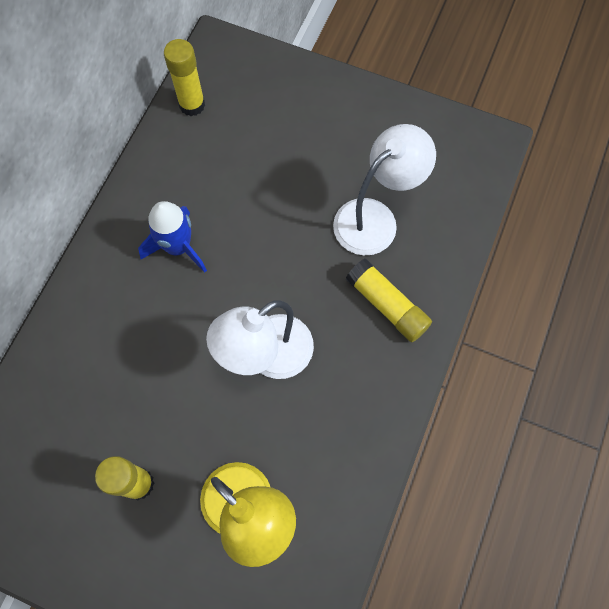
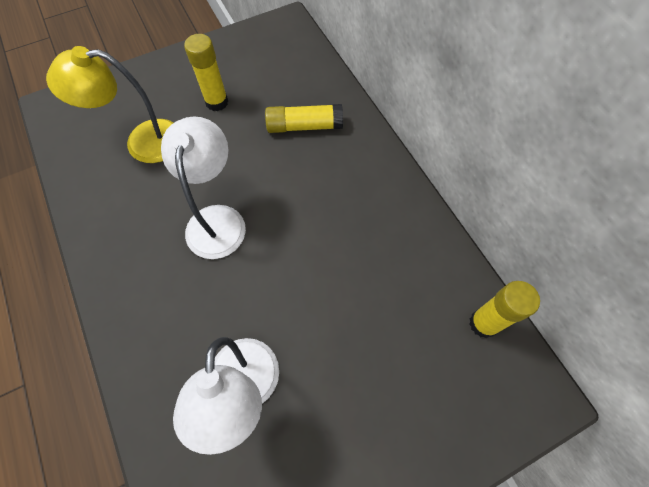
camera: 130 degrees right, 5 degrees down
(178, 247) = (352, 221): blue rocket -> none
(387, 305) = (168, 331): yellow glue stick -> yellow glue stick (304, 126)

